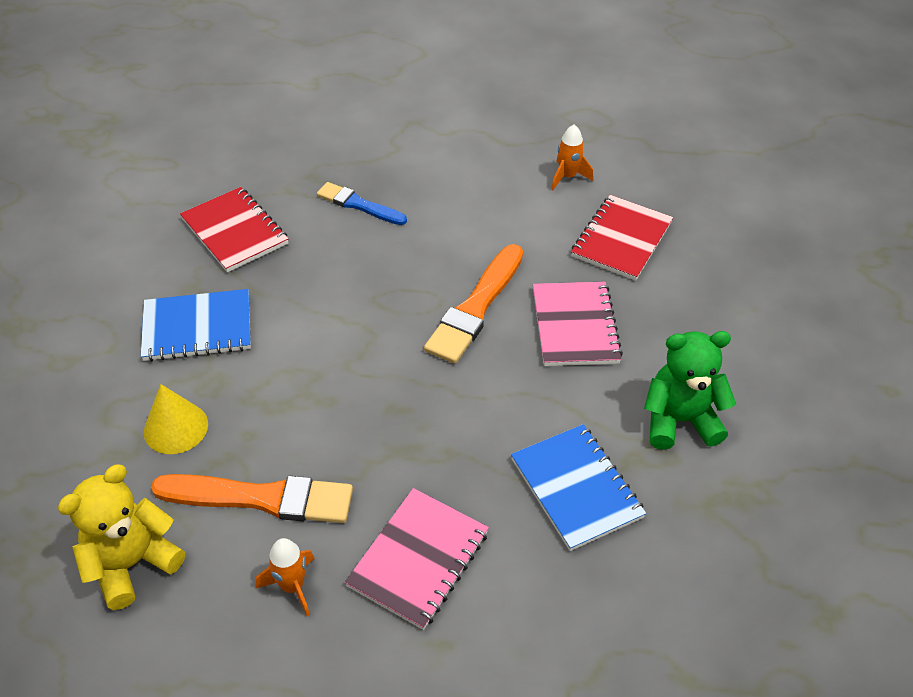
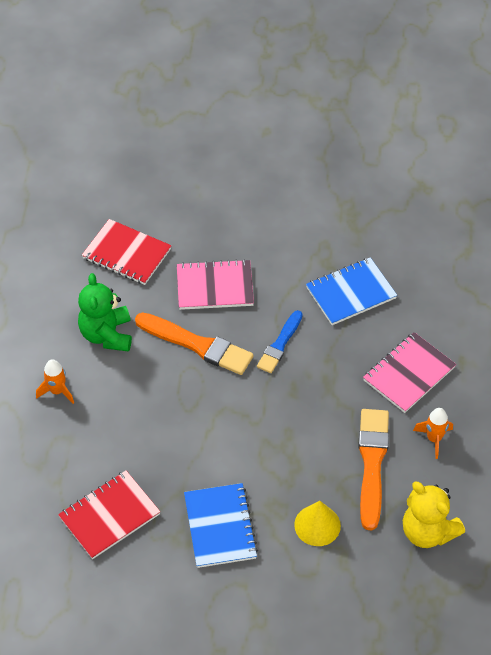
camera: 90 degrees left, 5 degrees up
(359, 205) = (79, 427): blue brush -> blue brush (280, 344)
(419, 559) = (408, 374): pink notebook -> pink notebook turned 75 degrees counterclockwise
(567, 177) = (52, 283): orange rocket -> orange rocket (57, 391)
(679, 421) = (295, 237): green teddy bear -> green teddy bear (107, 335)

